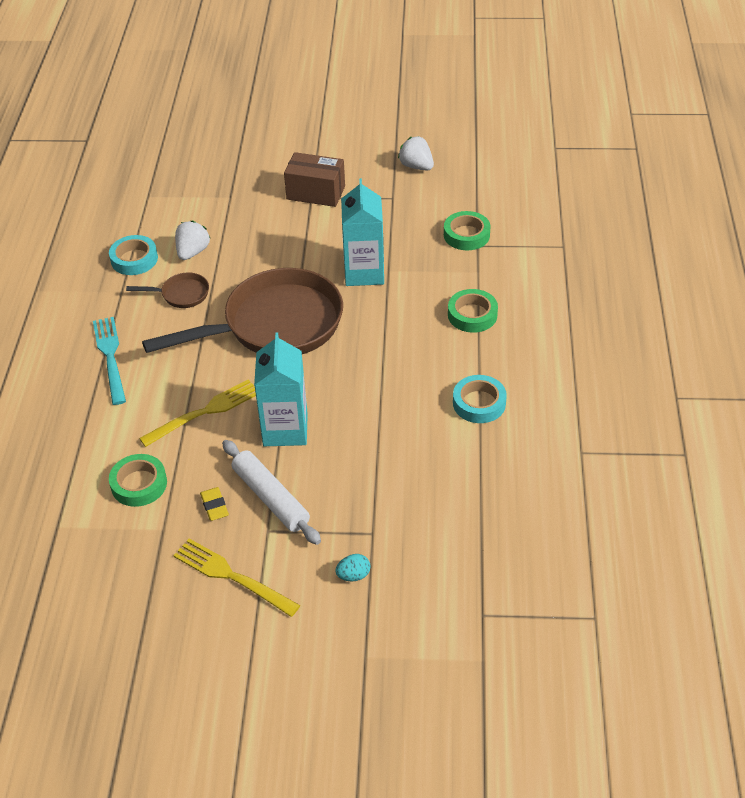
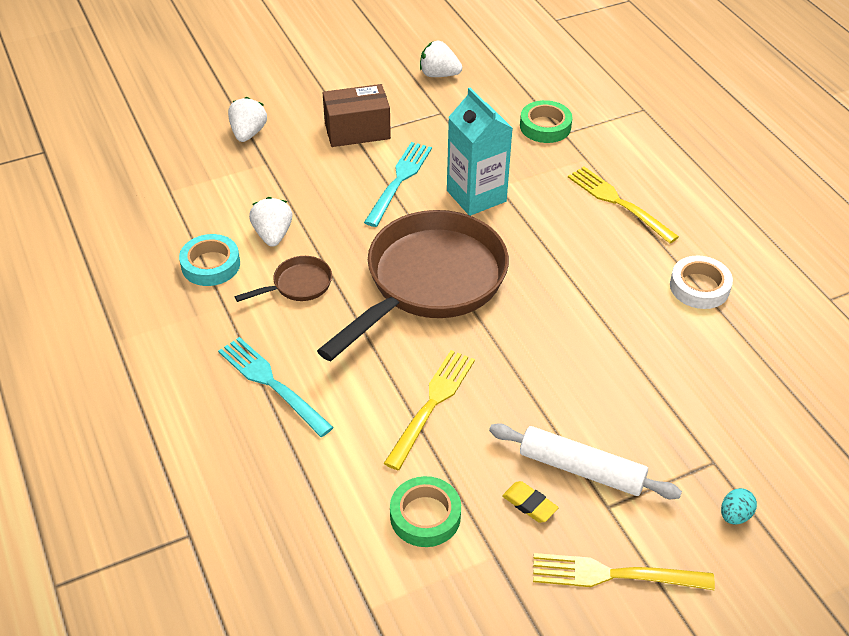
camera: 30 degrees left, 0 degrees up
(234, 170) = (248, 133): none -> white strawberry
(285, 429) = (534, 389): turquoise carton -> none
(316, 241) = (399, 180): none -> turquoise fork
(472, 315) = (618, 202): green tape -> yellow fork
(479, 403) = (699, 287): turquoise tape -> white tape

